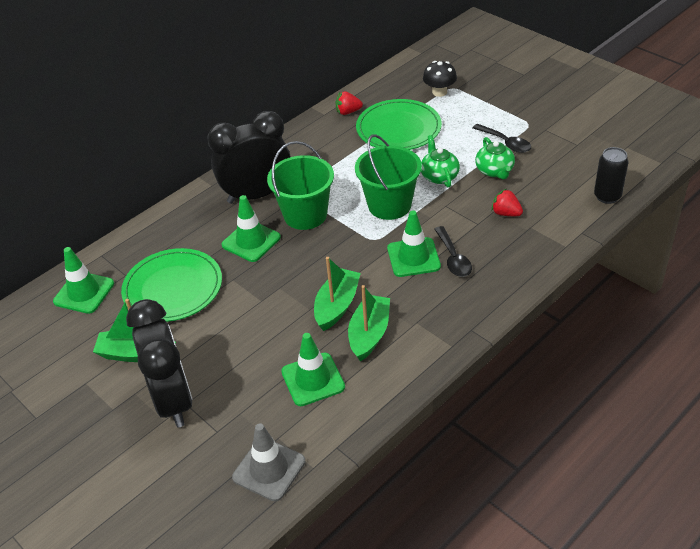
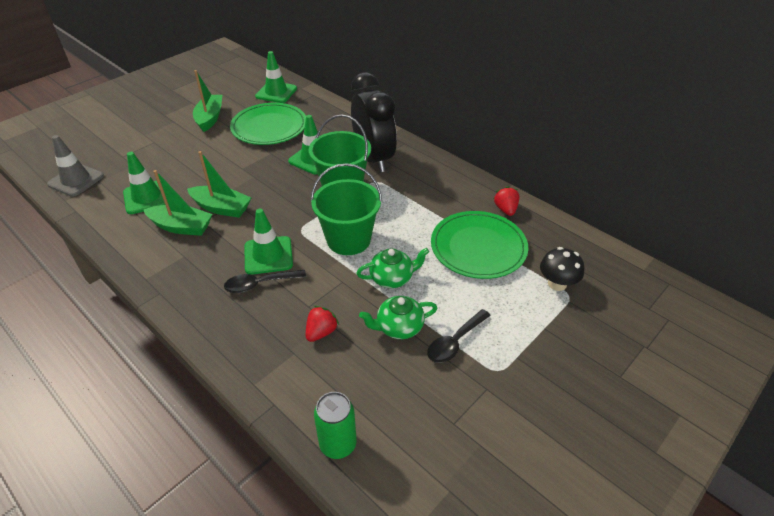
camera: 85 degrees right, 0 degrees up
(173, 400) = (159, 136): black clock -> none
(607, 196) = (338, 444): black can -> green can

